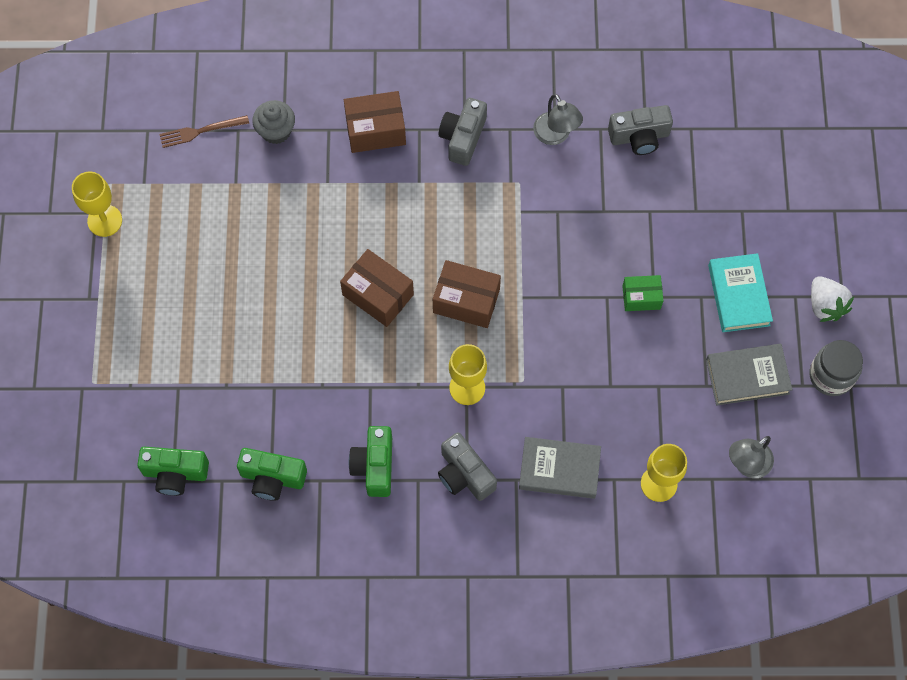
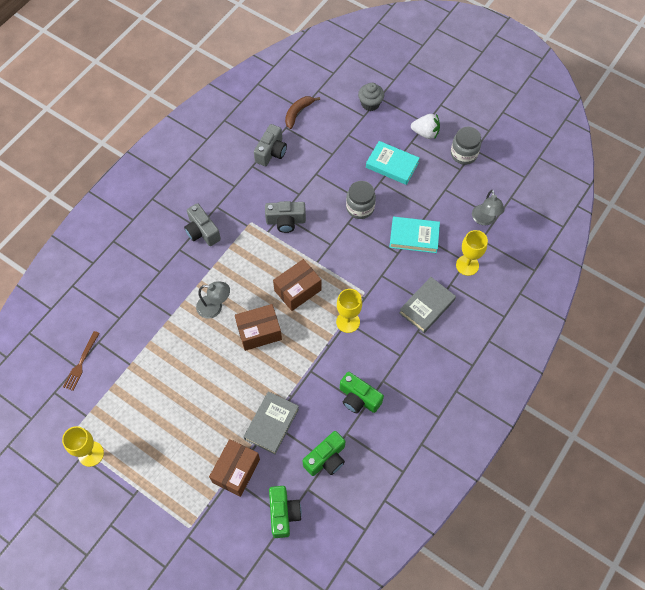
camera: 55 degrees left, 5 degrees down
(175, 473) = (283, 513): green camera -> green camera turned 45 degrees counterclockwise
(276, 131) = (116, 322): grey cupcake -> grey cupcake (370, 104)
(375, 130) = (161, 271): brown box -> brown box (236, 471)
(464, 474) = (396, 355): grey camera -> grey camera (286, 221)
(556, 135) = (238, 188): grey lamp -> grey lamp (215, 307)
(641, 297) = (360, 208): green box -> grey jar
(650, 391) = (414, 236): none -> turquoise book
(725, 128) = (298, 113): none -> brown banana
(747, 376) = (438, 189): grey book -> grey book (271, 424)

